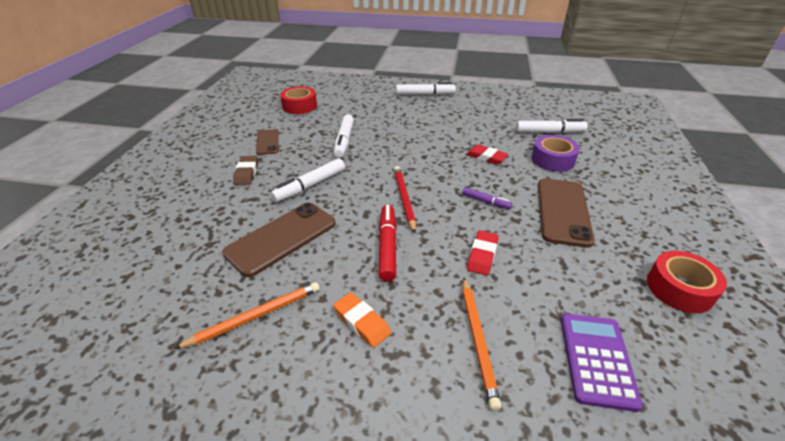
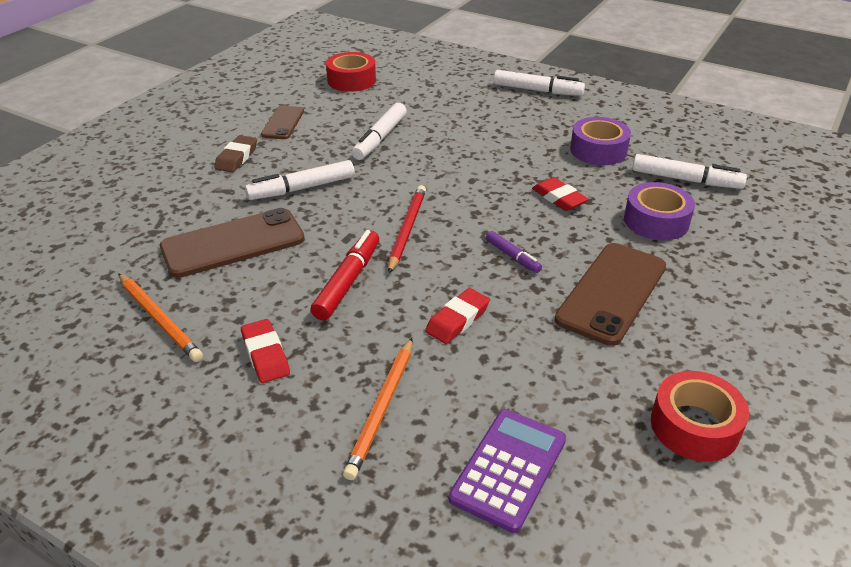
camera: 20 degrees right, 0 degrees up
(255, 316) = (159, 319): orange pencil -> orange pencil turned 60 degrees clockwise
(361, 322) = (265, 355): orange eraser -> red eraser
(487, 123) = (598, 150): none -> purple tape

